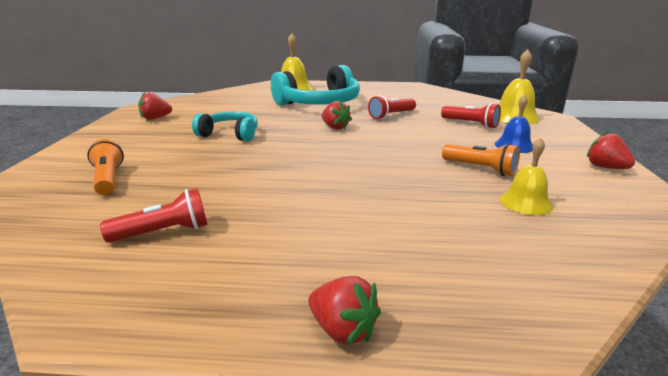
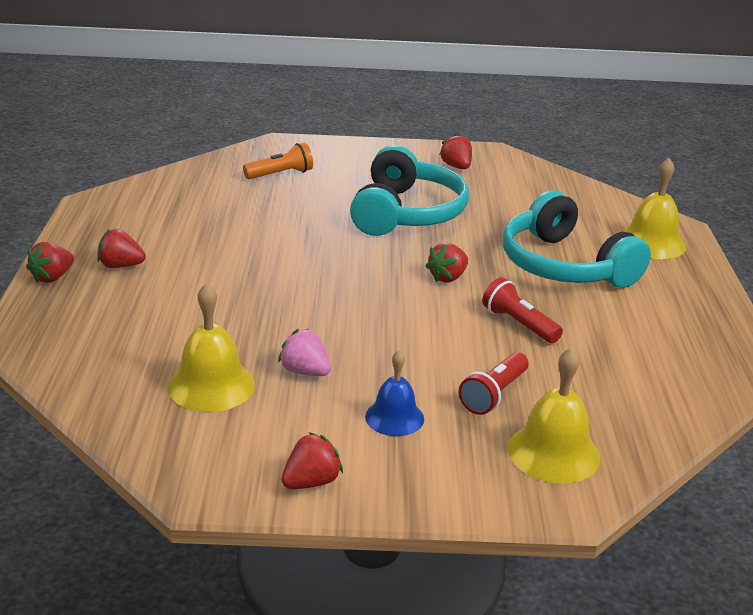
camera: 85 degrees right, 5 degrees up
(164, 232) = (183, 209): red flashlight -> none
(230, 134) = (407, 213): turquoise headphones -> turquoise headphones, size x1.73
(309, 268) = (121, 266): none -> red strawberry
(480, 169) = (305, 372): orange flashlight -> pink strawberry
(526, 202) = (211, 385): yellow bell -> yellow bell, size x1.51

